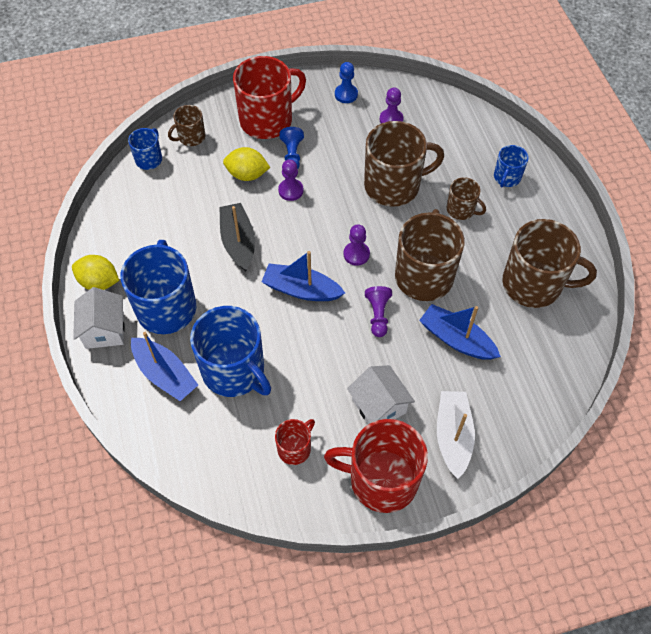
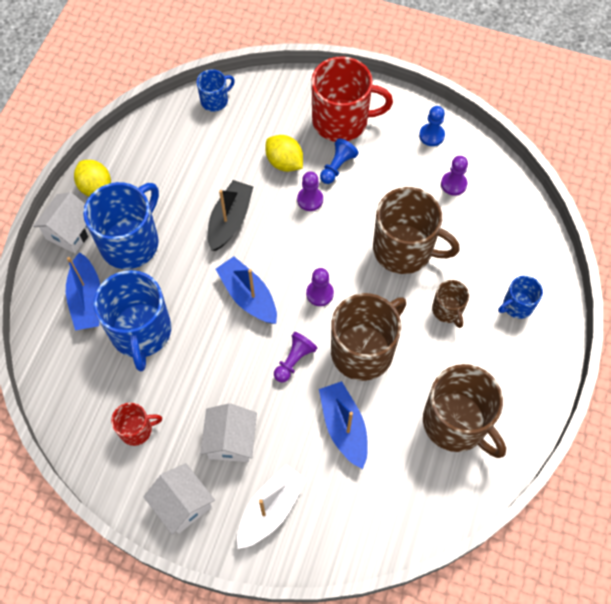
camera: 35 degrees right, 5 degrees up
(191, 137) = (264, 100): brown mug -> none
(381, 480) = (183, 504): red mug -> white house

